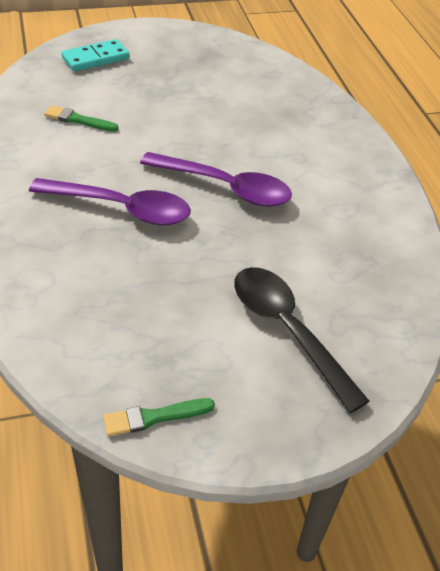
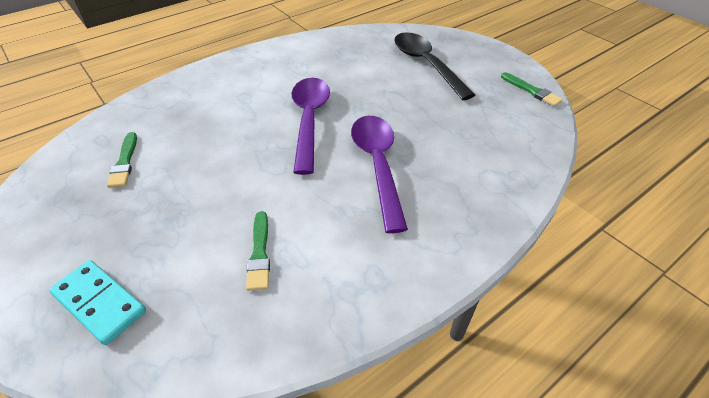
camera: 110 degrees left, 0 degrees up
(232, 80) = (124, 162): none -> green brush
(288, 331) = (426, 64): black spoon -> black spoon turned 120 degrees clockwise

